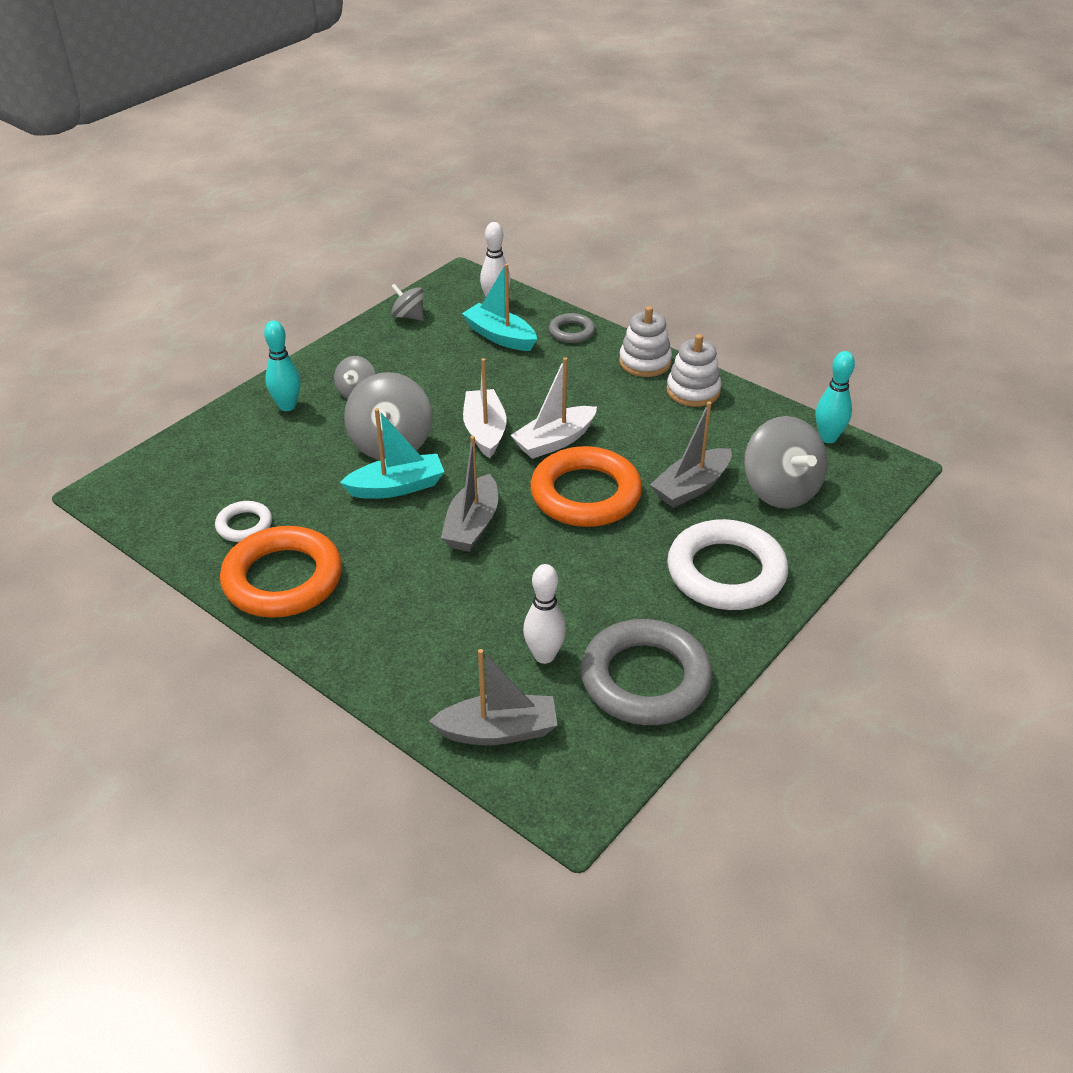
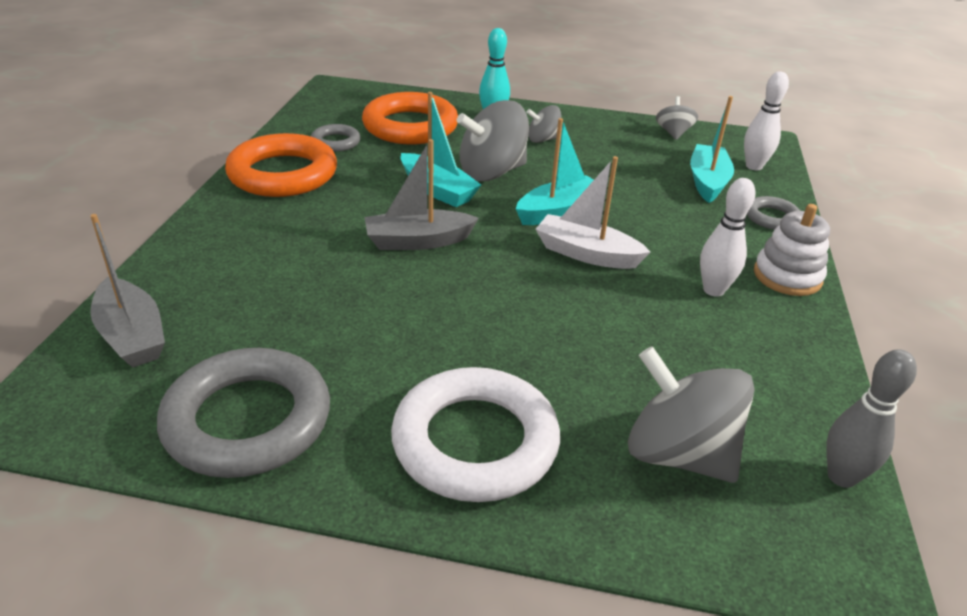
camera: 60 degrees right, 5 degrees down
(244, 525) = (336, 142): white ring -> grey ring
(485, 431) = (559, 211): white boat -> turquoise boat
(544, 655) = (253, 335): white bowling pin -> white bowling pin (713, 290)
(585, 494) = (522, 295): orange ring -> orange ring (410, 126)
(691, 487) = (606, 370): grey boat -> none
(693, 391) = (783, 325): white stacking toy -> none
(780, 490) = (678, 453): grey spinning top -> grey spinning top turned 90 degrees clockwise
(828, 438) = (841, 477): turquoise bowling pin -> grey bowling pin

